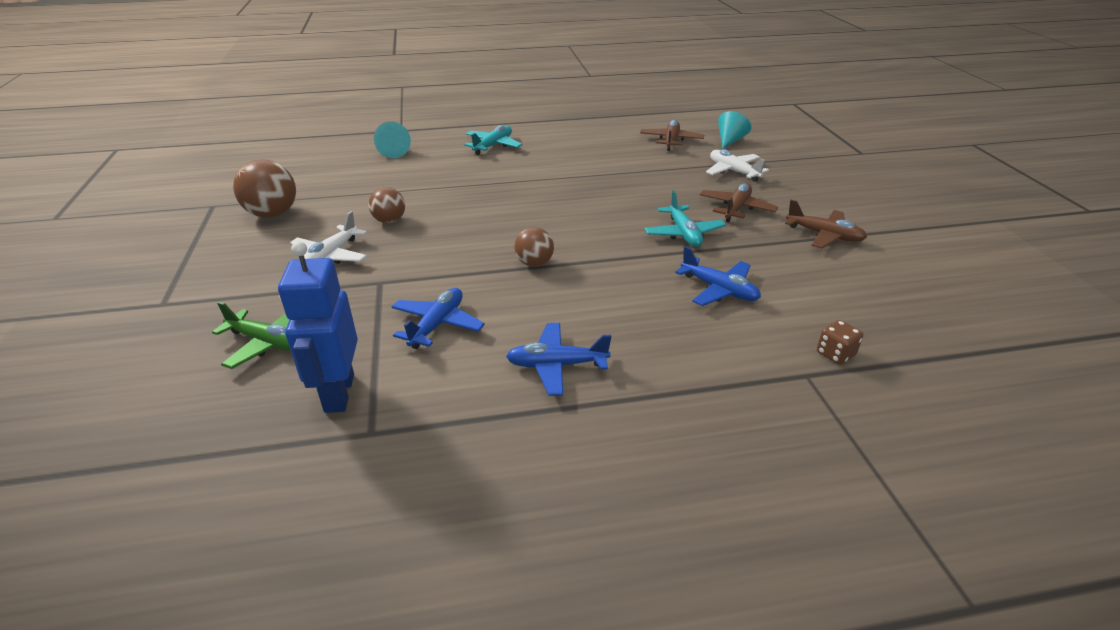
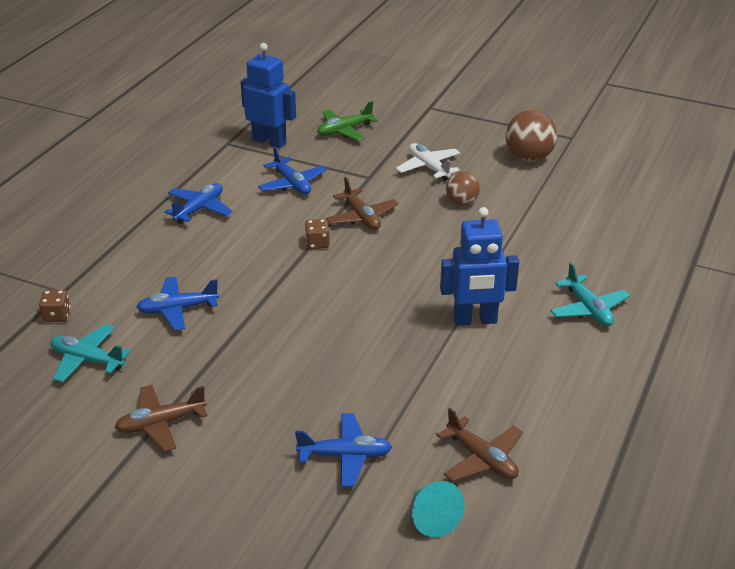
camera: 125 degrees right, 0 degrees up
(394, 152) = (623, 242): turquoise cone -> none
(534, 263) = (317, 243): brown ball -> brown dice
(553, 172) = (475, 320): none -> blue robot
(683, 233) = (269, 338): turquoise plane -> turquoise plane (87, 360)
(733, 171) = (345, 456): white plane -> blue plane
(736, 209) = (269, 400): brown plane -> brown plane (361, 217)

